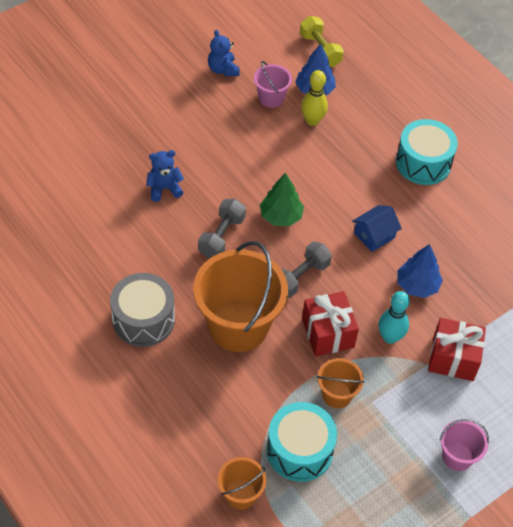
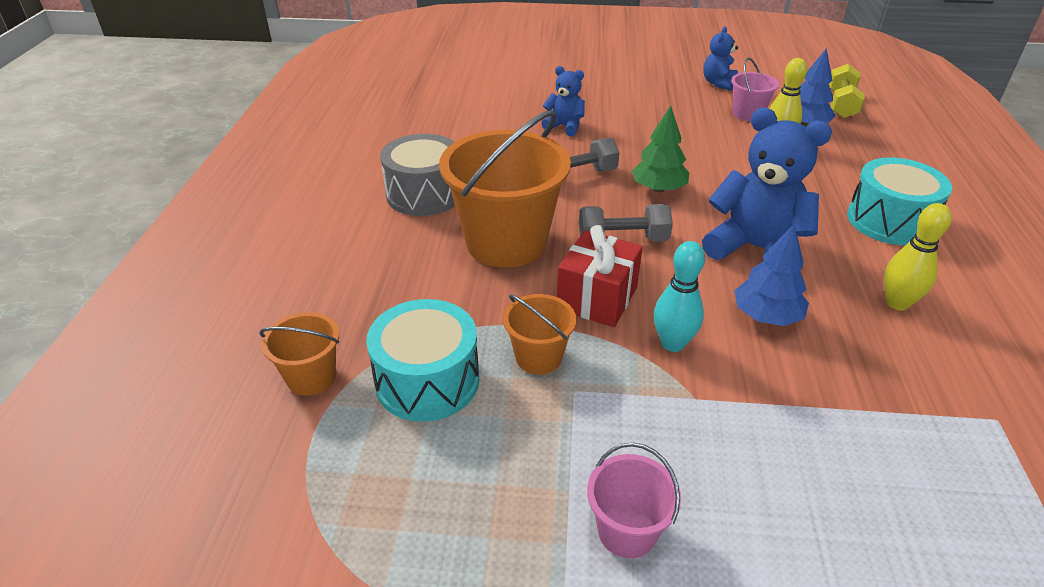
camera: 45 degrees right, 15 degrees down
(374, 235) = (755, 249): blue house -> blue teddy bear
(453, 358) = (742, 414): red gift -> none
(467, 231) = (897, 303): none -> yellow bowling pin

